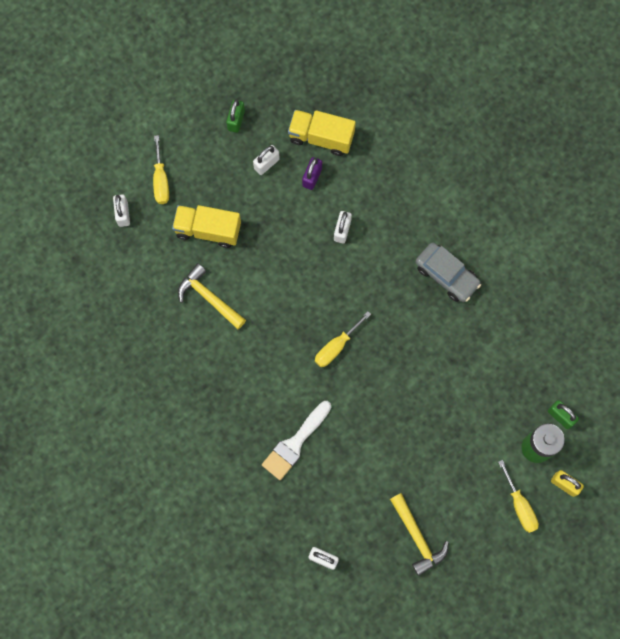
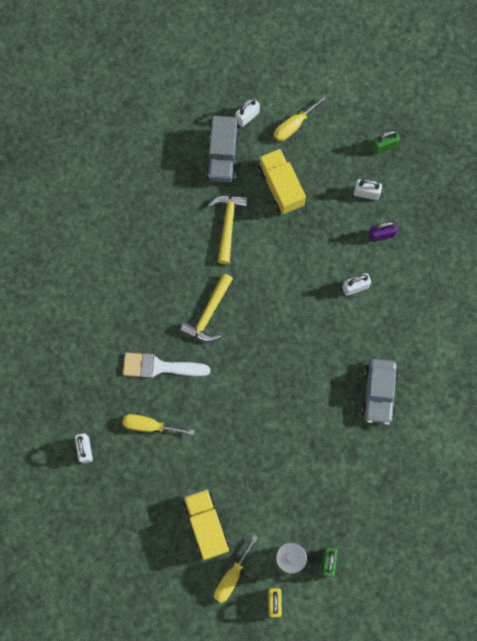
camera: 55 degrees right, 0 degrees up
(144, 260) = (222, 157): none -> grey truck
(321, 137) = (419, 219): yellow truck -> yellow truck (206, 525)
(336, 346) = (258, 346): yellow screwdriver -> yellow screwdriver (149, 426)
(417, 537) = (151, 511): yellow hammer -> yellow hammer (208, 313)

